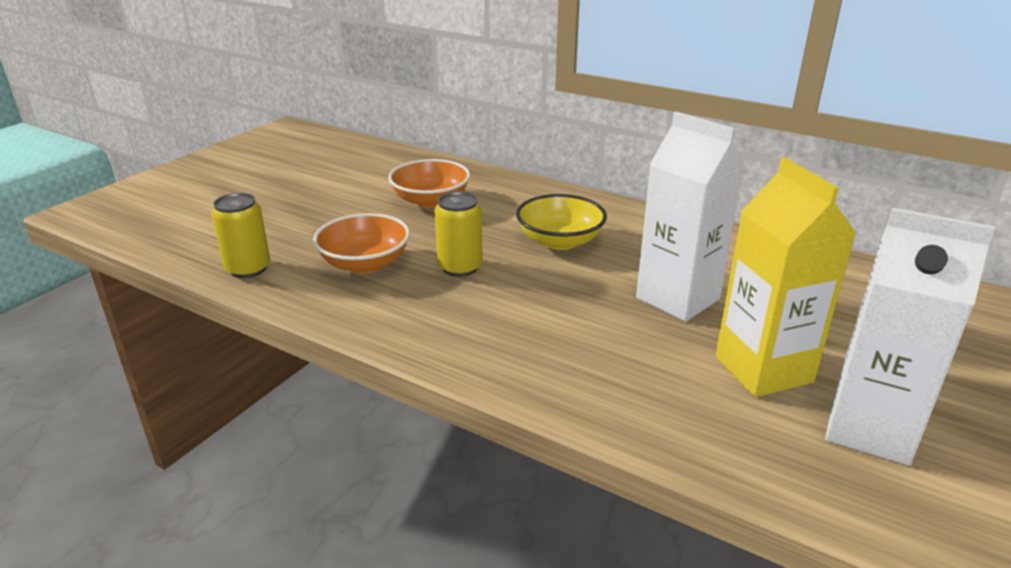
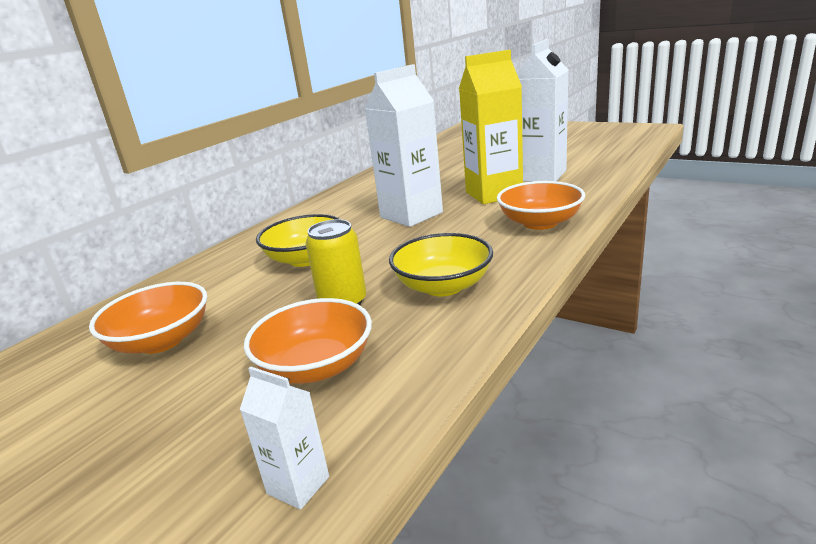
camera: 85 degrees left, 5 degrees down
(248, 269) = (298, 485): yellow can -> white carton
(472, 320) = (443, 286): none -> yellow bowl
(636, 402) = (540, 223): none -> orange bowl

